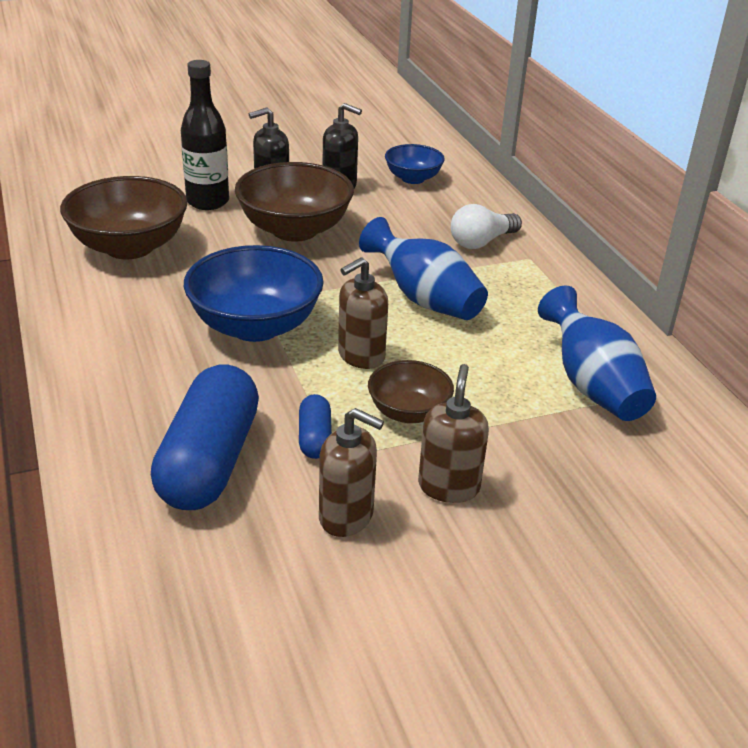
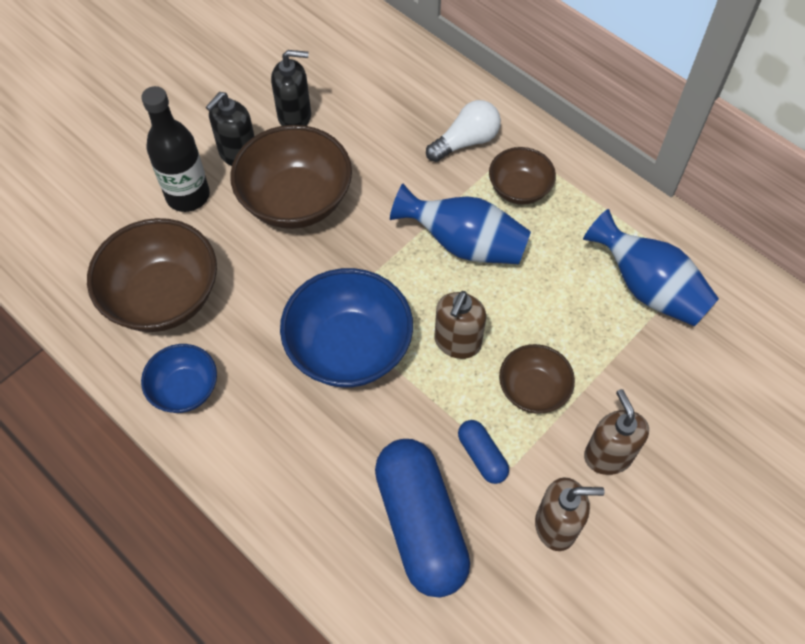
camera: 25 degrees left, 25 degrees up
(413, 178) = (353, 73): blue bowl -> blue bowl (185, 389)
(481, 242) = (466, 142): white light bulb -> white light bulb turned 150 degrees counterclockwise
(509, 283) = (519, 189): none -> brown bowl

